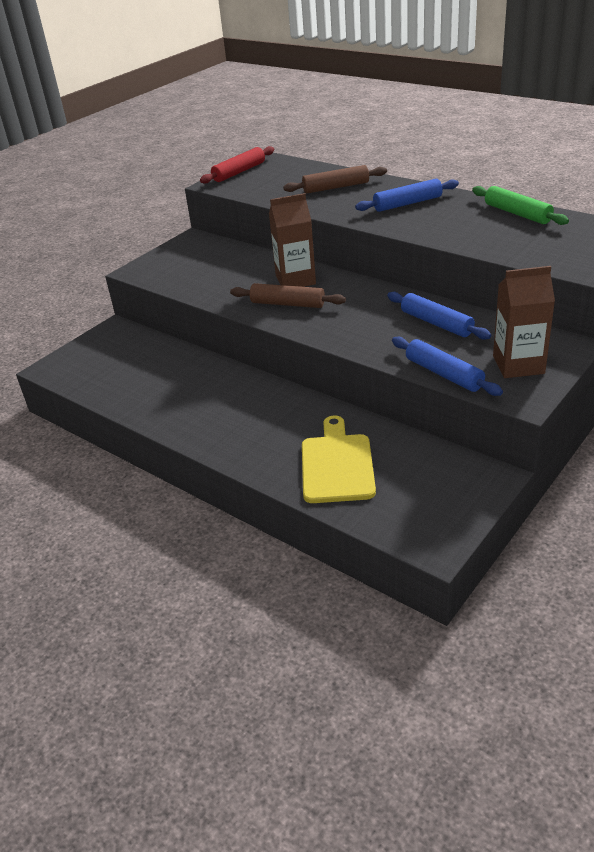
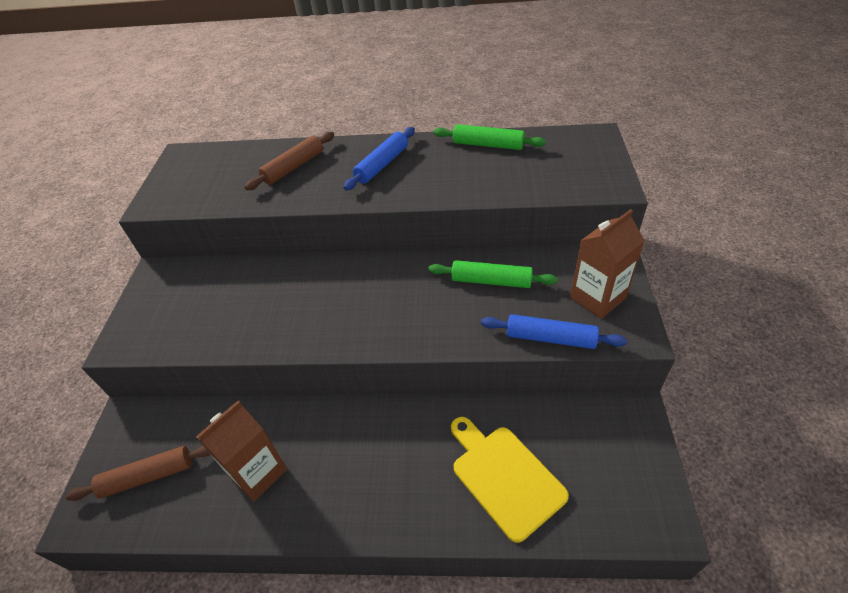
camera: 35 degrees left, 10 degrees up
(239, 172) = (168, 180): red rolling pin -> none
(287, 304) = (333, 317): brown rolling pin -> brown rolling pin (148, 476)
(295, 280) = (315, 283): brown carton -> brown carton (258, 472)
(436, 323) = (491, 281): blue rolling pin -> green rolling pin

